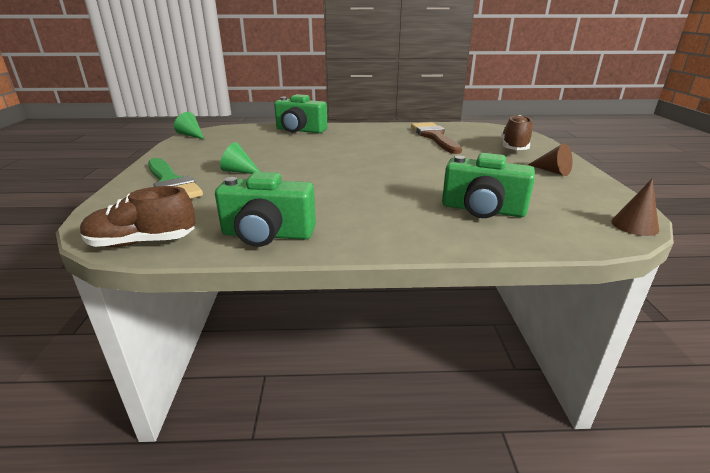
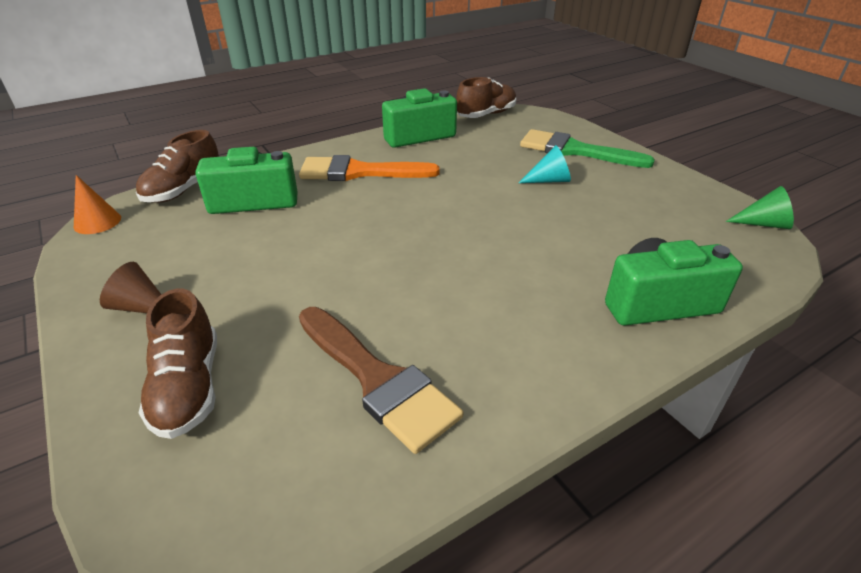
camera: 150 degrees right, 10 degrees up
(240, 171) = (549, 180): green cone -> turquoise cone
(372, 211) = (359, 172): none -> orange brush
(560, 237) = (184, 190): none -> brown shoe
(634, 225) = (97, 222): brown cone -> orange cone

